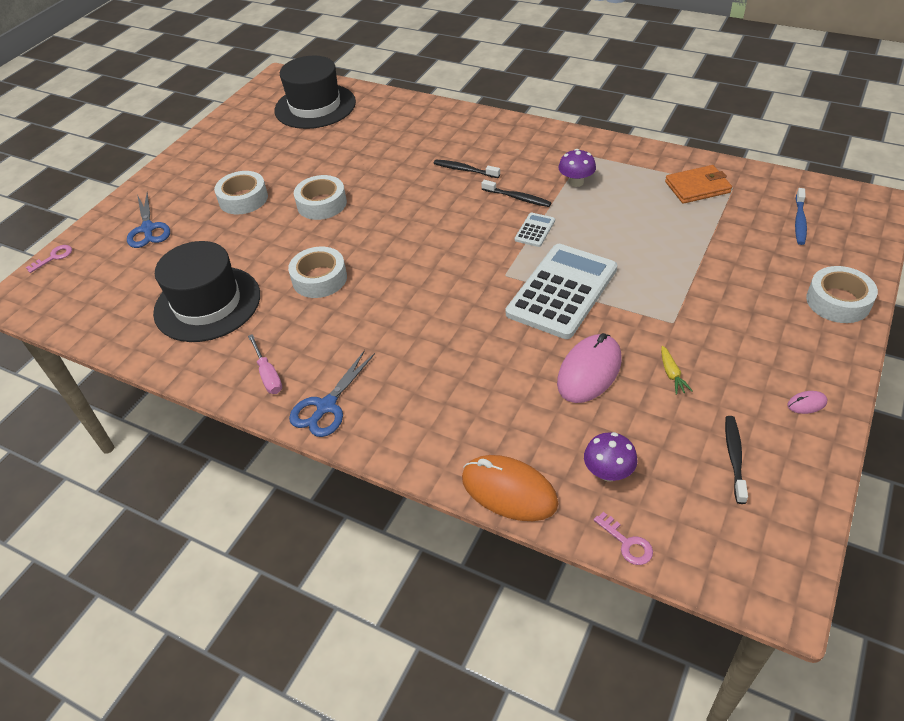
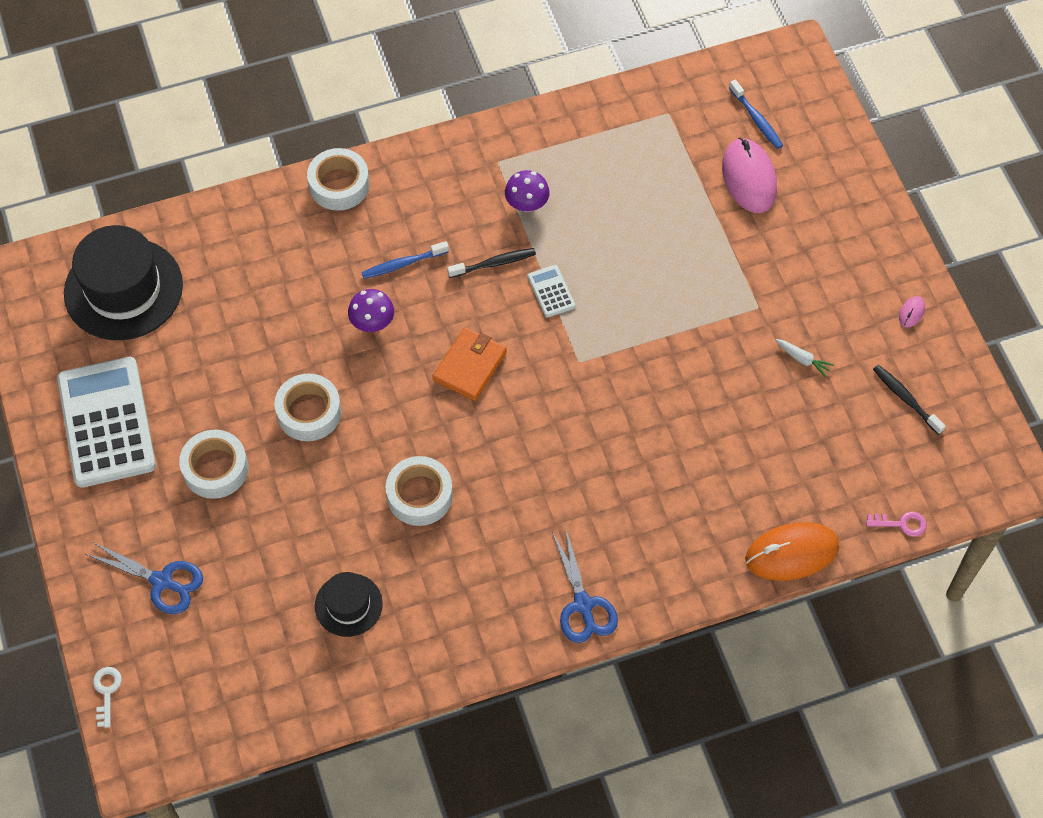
camera: 50 degrees left, 15 degrees up
(54, 257) = (107, 692): pink key -> white key
(207, 304) = (348, 605): black hat -> black hat, size x0.53
(268, 375) = (499, 620): pink screwdriver -> none
(464, 170) = (403, 264): black toothbrush -> blue toothbrush
(562, 291) = (644, 342): white calculator -> white calculator (107, 422)
(589, 371) = (743, 405): pink mouse -> pink mouse (749, 178)
(608, 472) = (840, 481): purple mushroom -> purple mushroom (372, 323)
(671, 374) = (803, 359): yellow carrot -> white carrot
(697, 187) = (639, 134): orange wallet -> orange wallet (469, 366)
(838, 301) = (854, 192): white tape -> white tape (339, 185)

